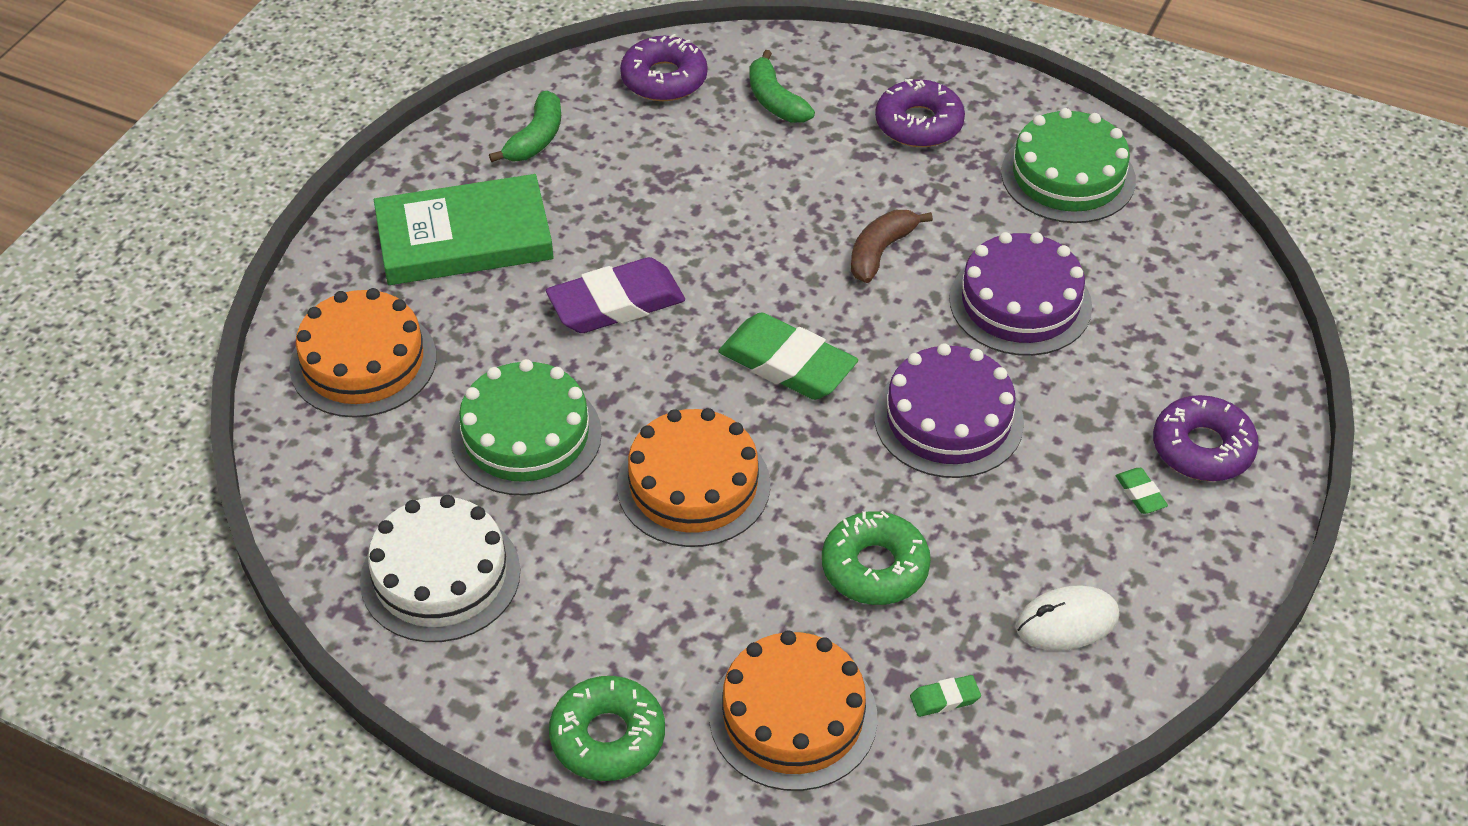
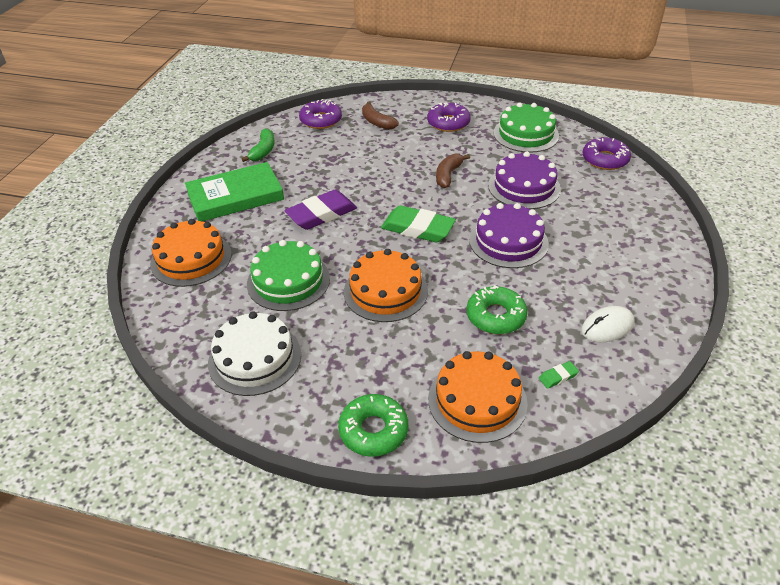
camera: 10 degrees left, 5 degrees down
(775, 101) = (377, 122): green banana -> brown banana
(1140, 494) = (618, 261): green eraser -> none
(1202, 448) = (639, 236): purple donut -> purple donut (605, 159)

